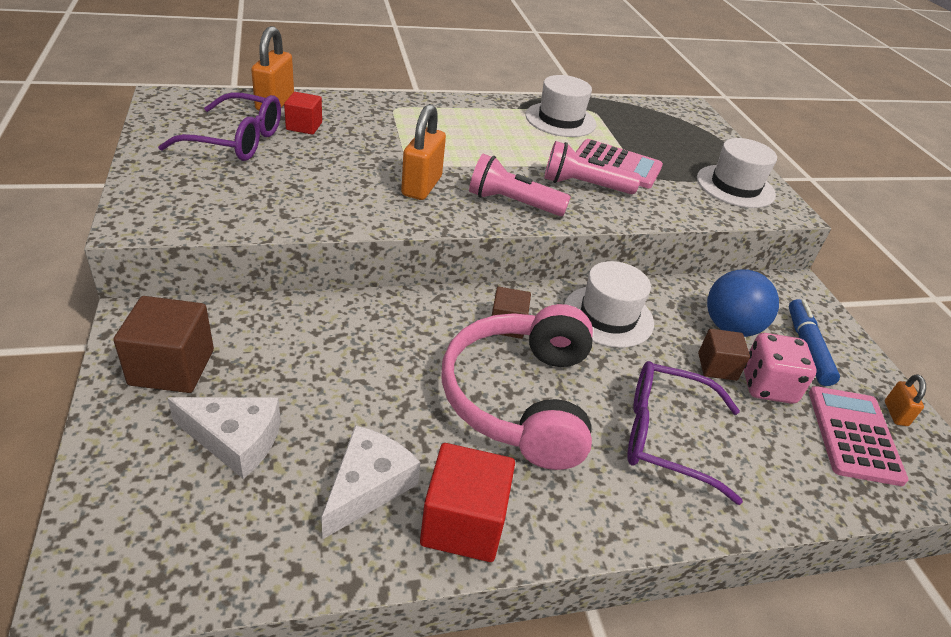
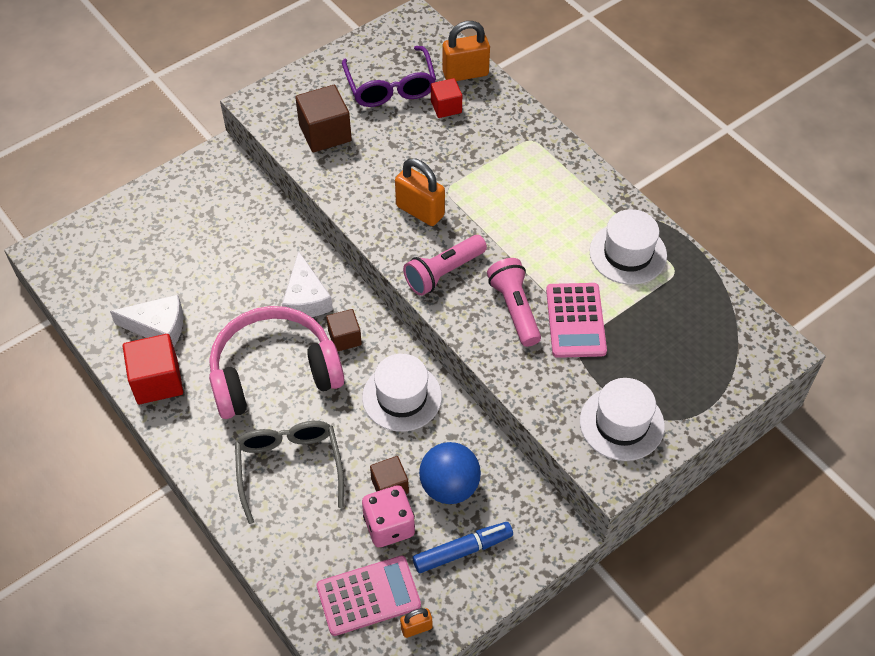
camera: 70 degrees right, 15 degrees up
(172, 367) = (192, 195): brown cube -> brown cube (325, 133)
(235, 440) = (157, 253): white cheese -> white cheese (306, 298)
(421, 186) = (420, 211): orange padlock -> orange padlock turned 45 degrees clockwise
(512, 203) = (443, 273): pink flashlight -> pink flashlight turned 120 degrees counterclockwise
(665, 436) = (289, 467): purple glasses -> grey glasses

